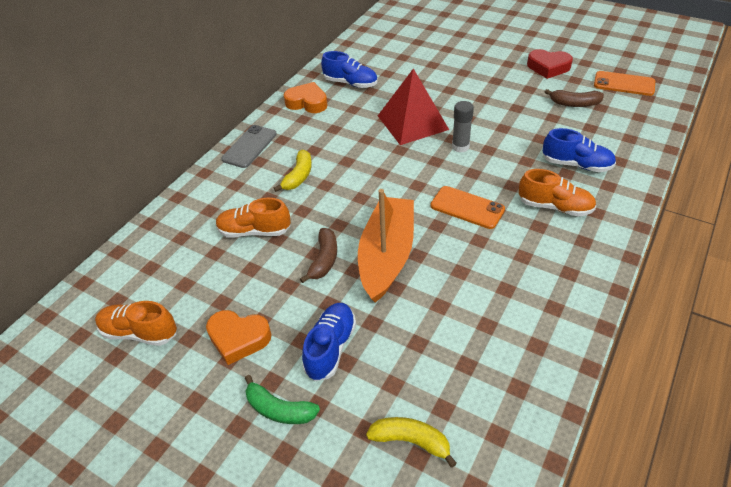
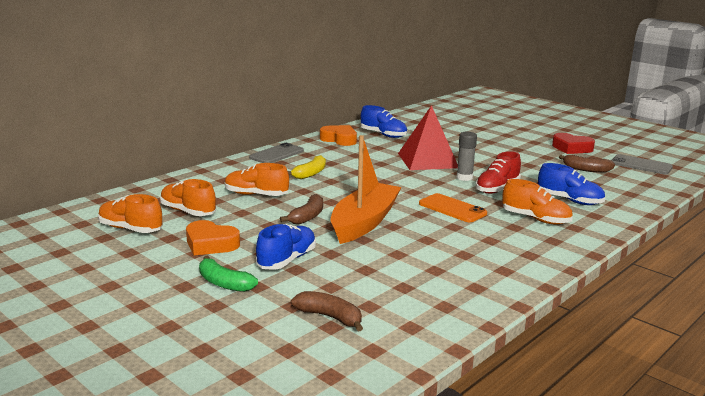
camera: 10 degrees right, 25 degrees down
(191, 282) = (188, 211): none -> orange shoe
(411, 441) = (330, 317): yellow banana -> brown banana
(499, 159) = (497, 188): none -> red shoe
(624, 84) = (641, 165): orange phone -> grey phone

